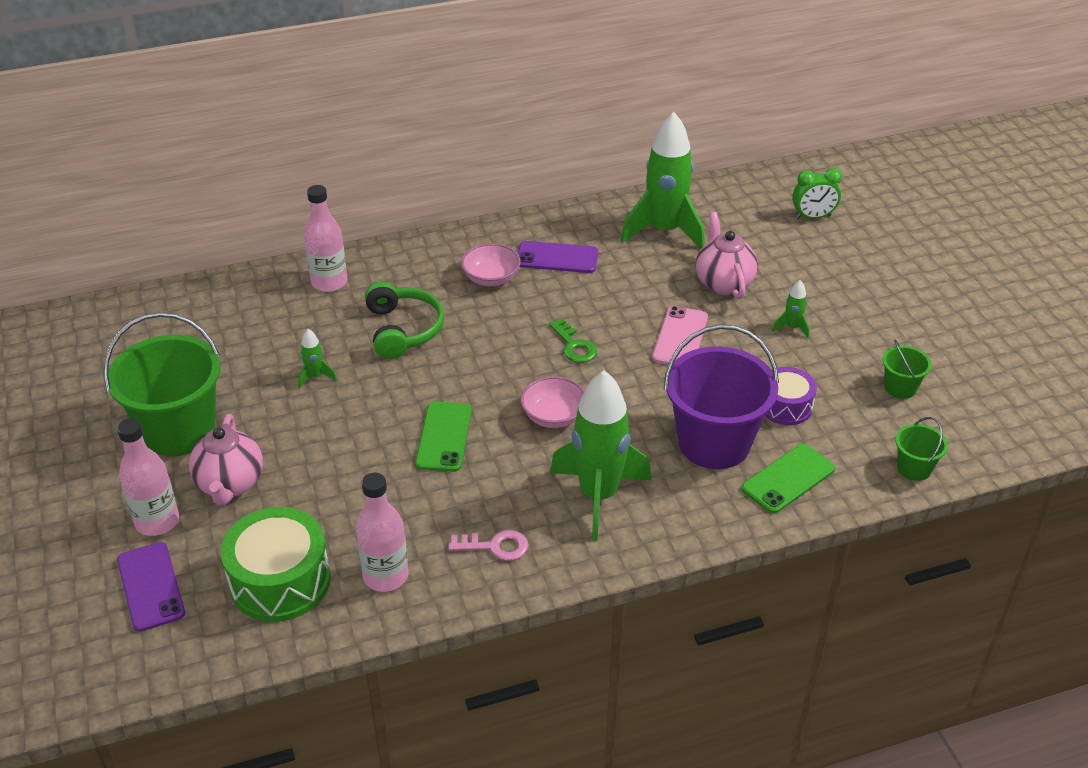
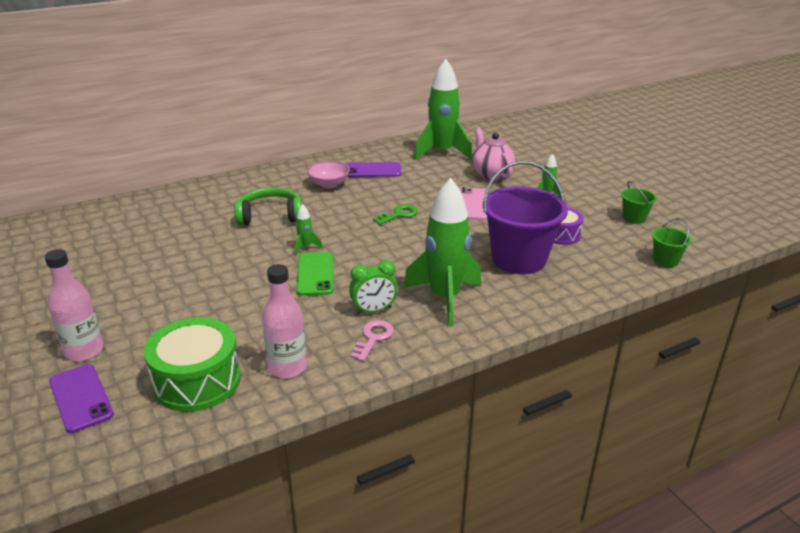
camera: 10 degrees left, 10 degrees down
(179, 430) = (100, 289): green bucket -> none
(230, 484) = (146, 320): pink teapot -> none
(315, 377) = (207, 248): green rocket -> green rocket (305, 247)
(329, 282) = (210, 195): pink bottle -> none
(403, 329) = (270, 216): green headphones -> green headphones turned 75 degrees counterclockwise
(495, 546) = (373, 338): pink key -> pink key turned 60 degrees counterclockwise
(553, 416) = (396, 255): pink bowl -> none
(574, 346) = (399, 214): green key -> green key turned 90 degrees counterclockwise
(788, 479) = (580, 274): green phone -> none
(813, 217) = (536, 139): green clock -> green clock (373, 310)

